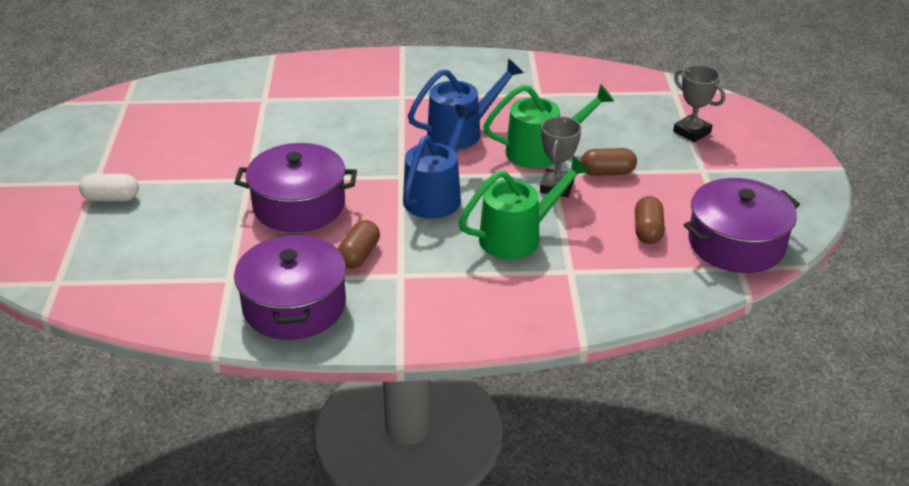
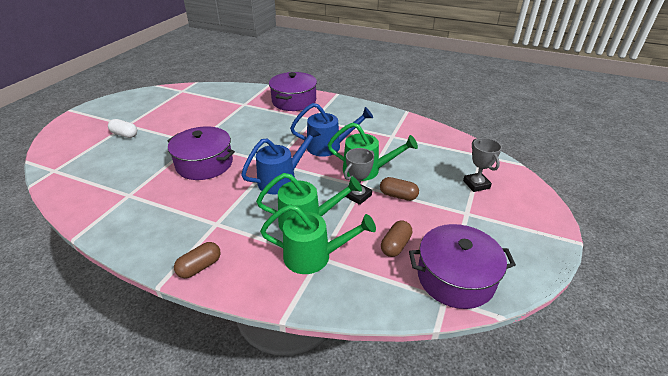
camera: 25 degrees right, 0 degrees up
(294, 306) = (142, 223): purple pot -> purple pot (294, 101)
(359, 255) = (206, 203): brown capsule -> brown capsule (200, 267)
(563, 272) = (315, 256): none -> green watering can

